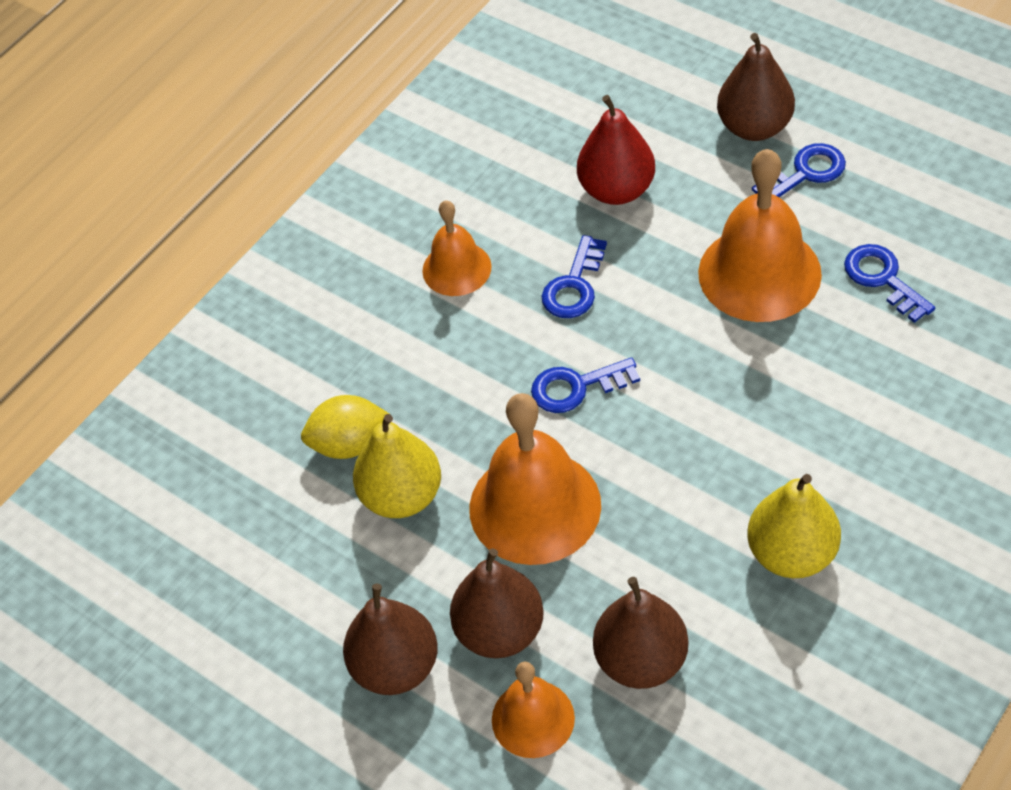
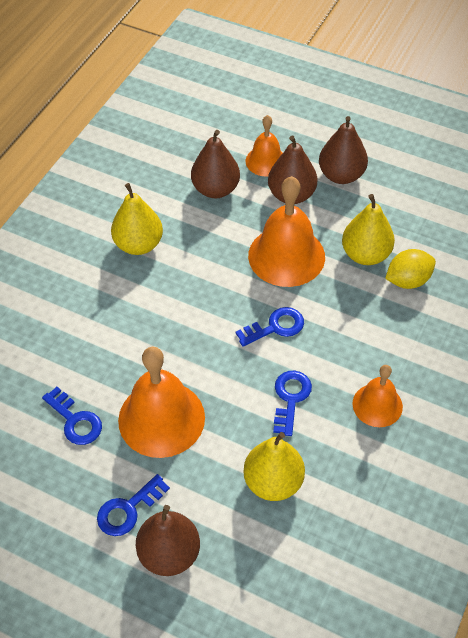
camera: 165 degrees right, 0 degrees up
(616, 190) = (273, 482): red pear -> yellow pear

